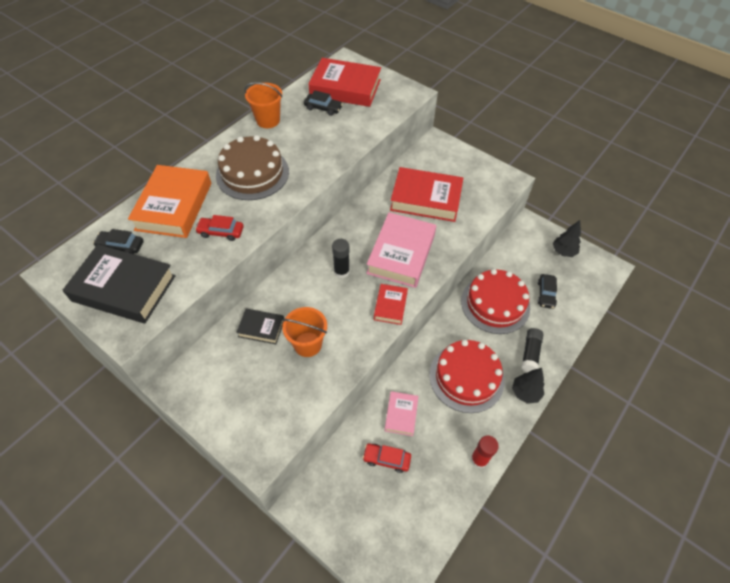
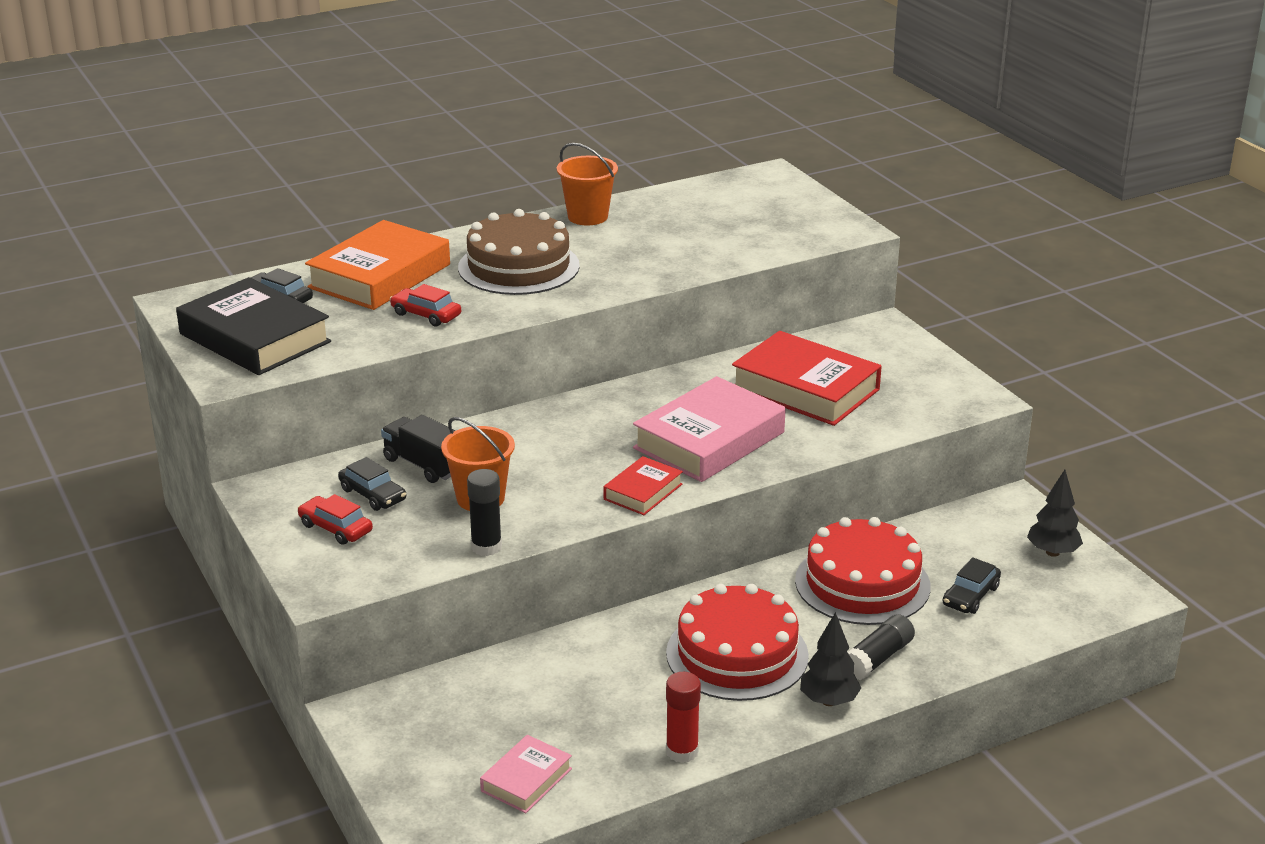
camera: 25 degrees right, 25 degrees down
(261, 328) = (424, 465): black book -> black truck
(323, 108) = (686, 220): black car -> black car (372, 495)
(341, 272) = (594, 437): black glue stick -> black glue stick (486, 547)
(345, 88) = (743, 204): red book -> none
(386, 459) = (528, 705): red car -> red car (335, 528)
(401, 415) = (590, 664): pink book -> pink book (526, 780)

